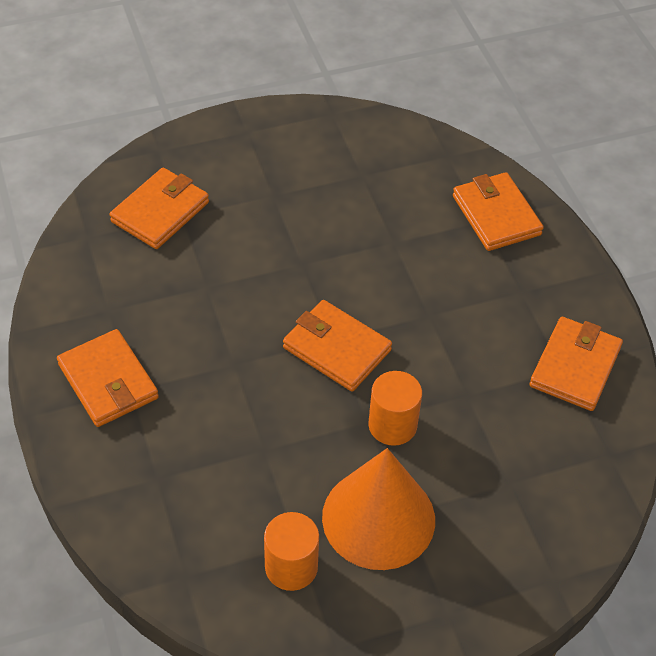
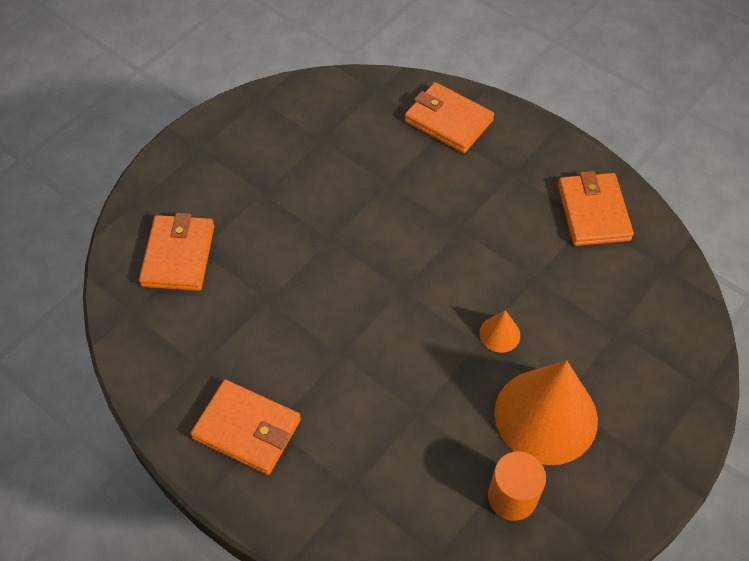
camera: 30 degrees left, 5 degrees up
(337, 349) = (411, 295): orange wallet -> none
(392, 425) = (499, 334): orange cylinder -> orange cone

